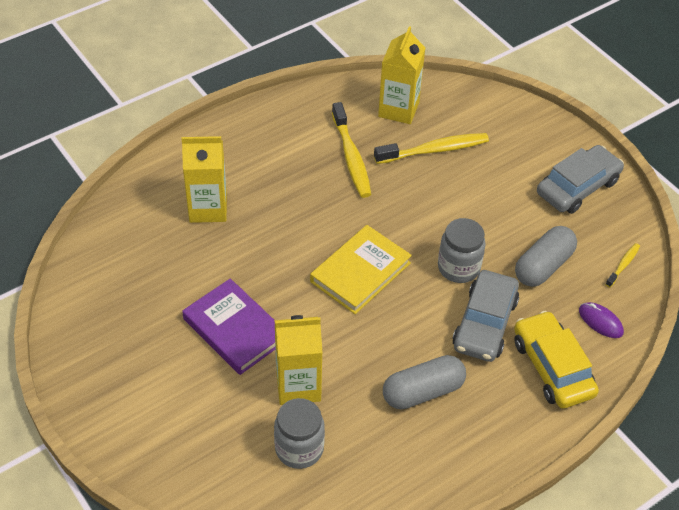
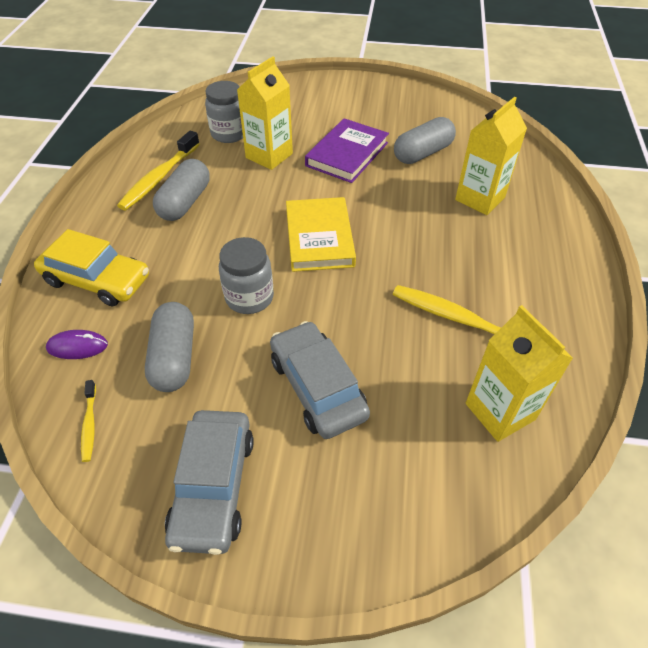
camera: 135 degrees right, 0 degrees up
(178, 278) = (422, 153): none -> grey capsule
(235, 329) = (347, 154): purple book -> purple book turned 60 degrees counterclockwise
(434, 150) = (404, 394): yellow toothbrush -> yellow toothbrush (159, 178)
(485, 323) = (183, 272): grey car -> grey car (317, 387)

